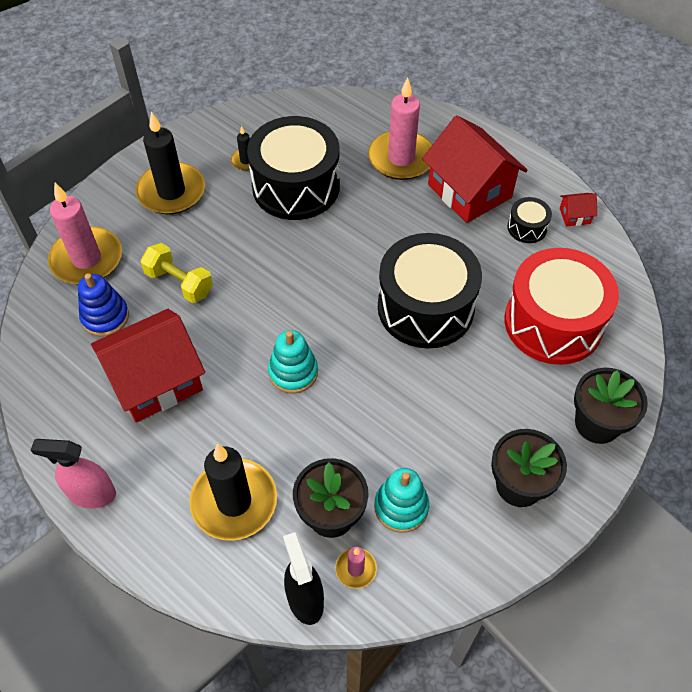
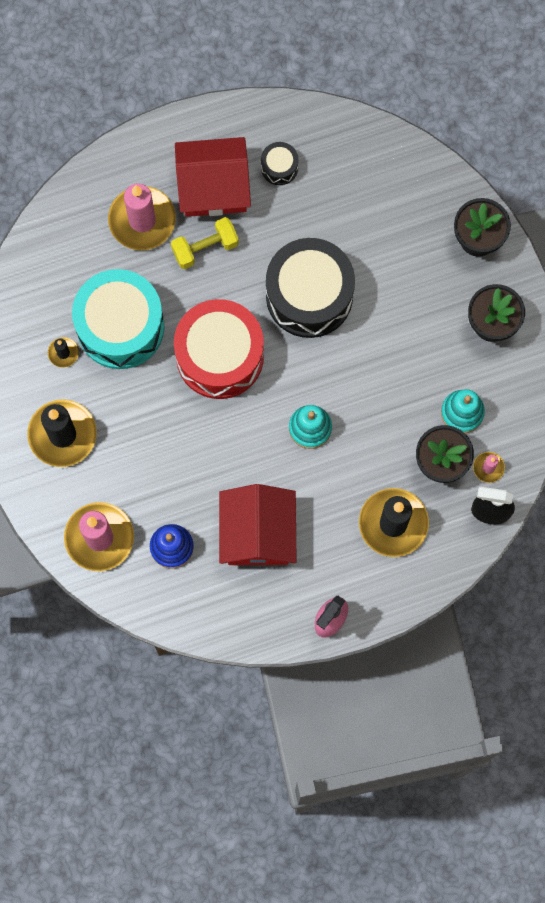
camera: 60 degrees left, 20 degrees up
(179, 283) = (171, 473): yellow dumbbell -> yellow dumbbell (205, 248)
(296, 186) = (120, 326): black drum -> turquoise drum
(553, 322) = (379, 210): red drum -> red drum (220, 356)
(575, 216) = (290, 121): red house -> none

